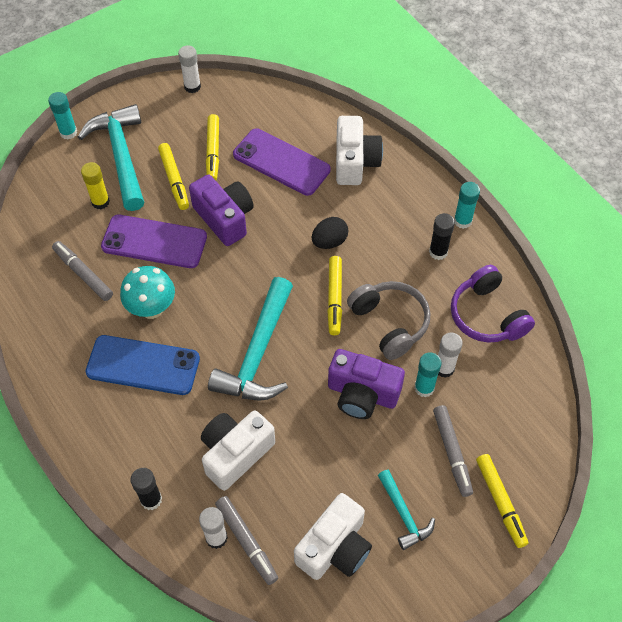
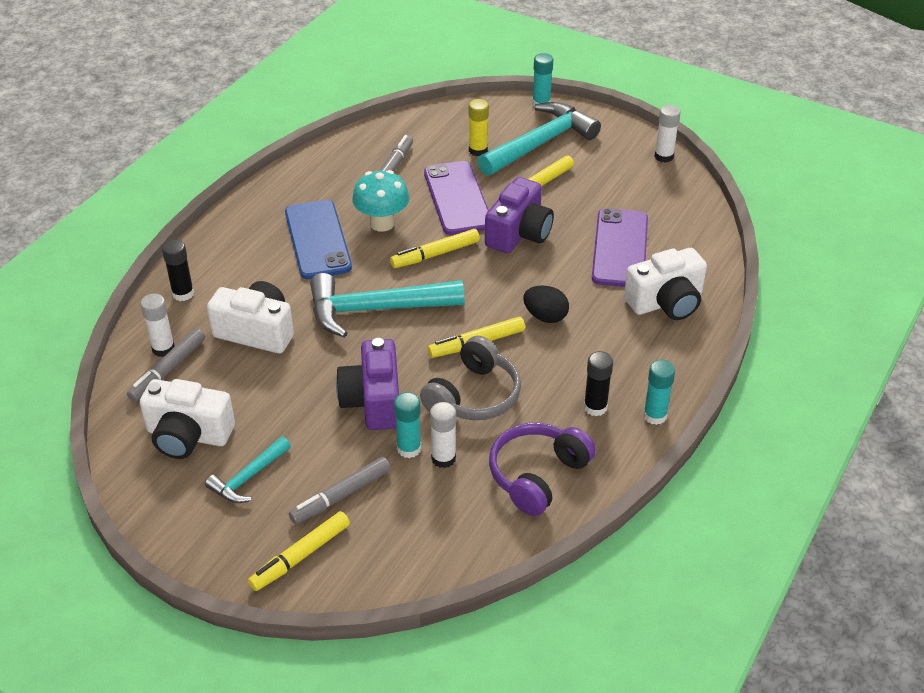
camera: 65 degrees right, 15 degrees down
(213, 151) = (594, 198): yellow marker -> yellow marker (435, 254)

